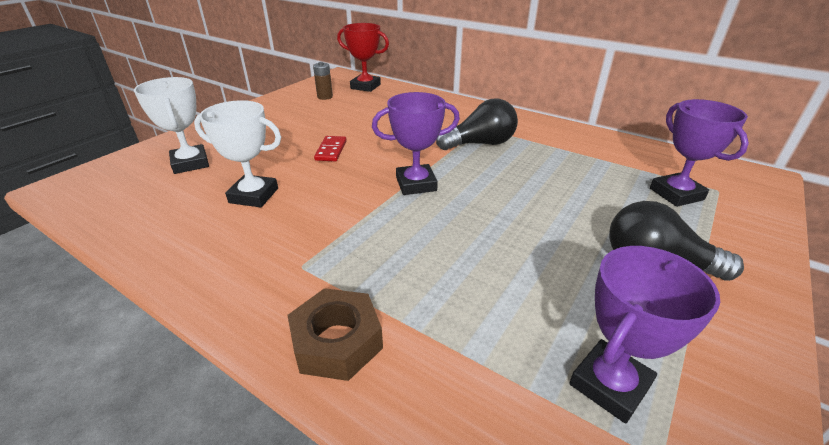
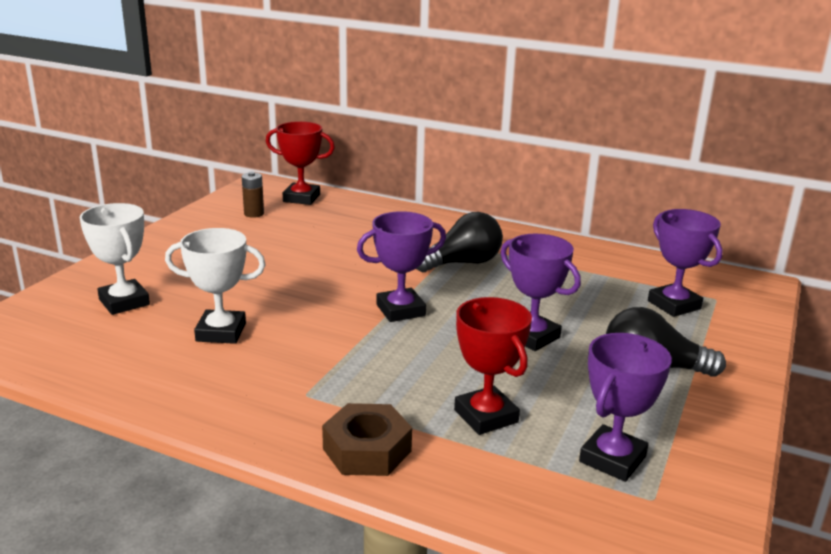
camera: 10 degrees left, 10 degrees down
(331, 150) = (289, 279): red domino -> none
(472, 309) = (486, 416): none -> red trophy
(533, 219) = (532, 337): none -> purple trophy

